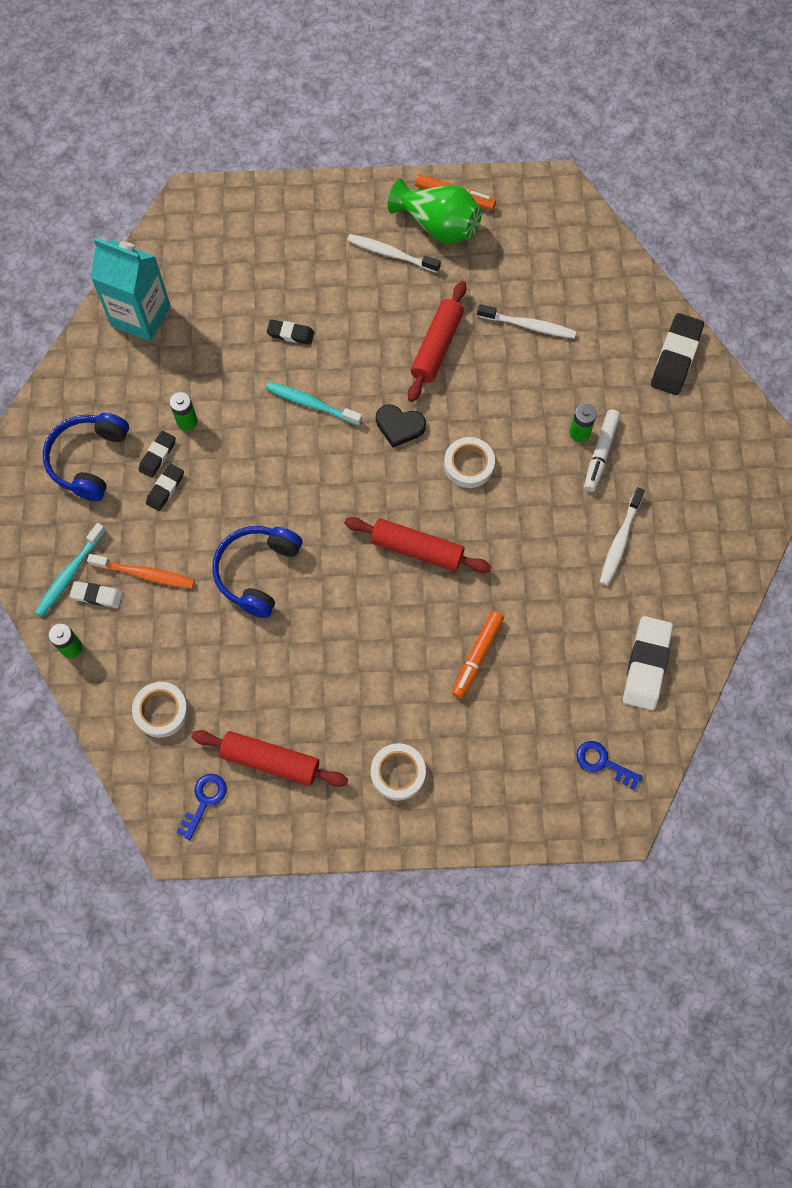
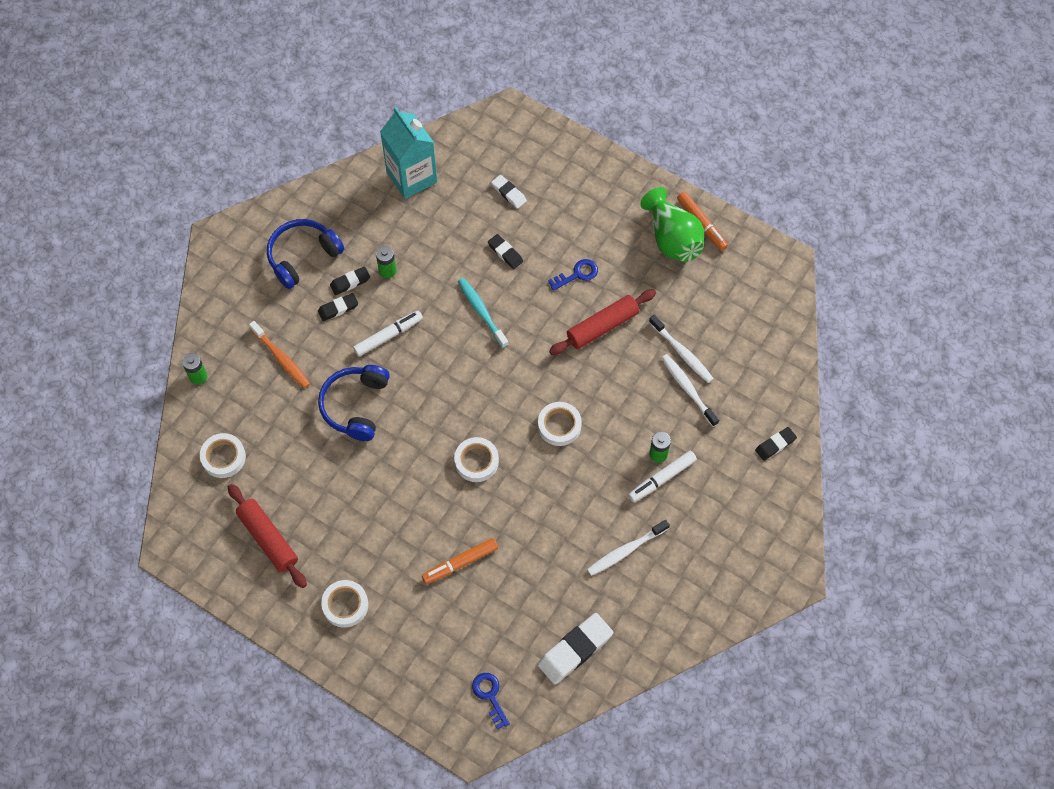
camera: 35 degrees right, 5 degrees down
(70, 574) = (233, 326): turquoise toothbrush -> none
(97, 595) = (240, 352): white eraser -> white eraser (508, 193)
(204, 801) = (206, 536): blue key -> blue key (577, 274)
(237, 484) = (388, 336): none -> white marker
(257, 572) = (356, 406): blue headphones -> blue headphones turned 45 degrees counterclockwise
(391, 254) = (621, 238): white toothbrush -> white toothbrush (688, 389)
(399, 426) = (531, 367): black heart -> none
(417, 549) = (476, 461): red rolling pin -> white tape
(675, 357) = (775, 445): black eraser -> black eraser, size x0.56

